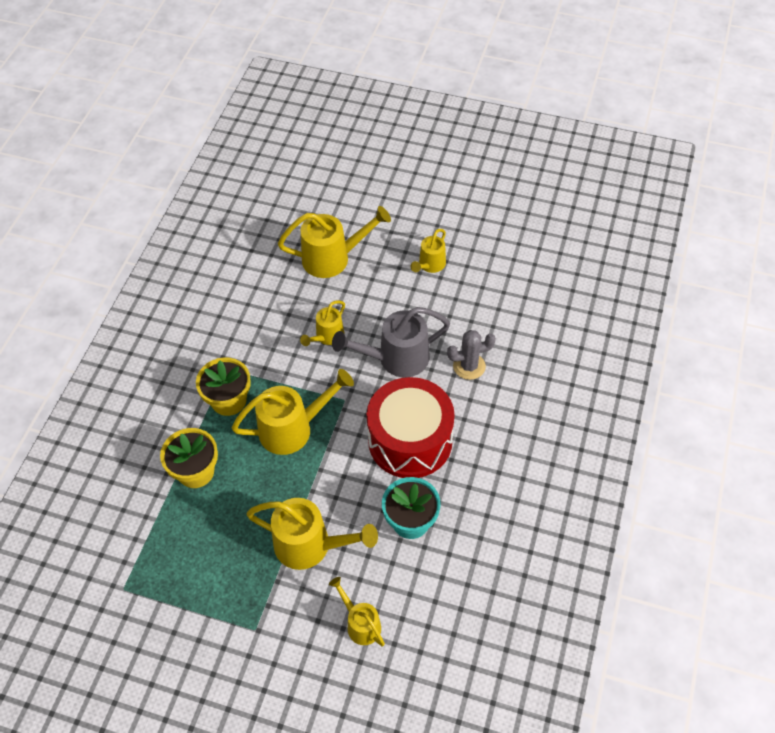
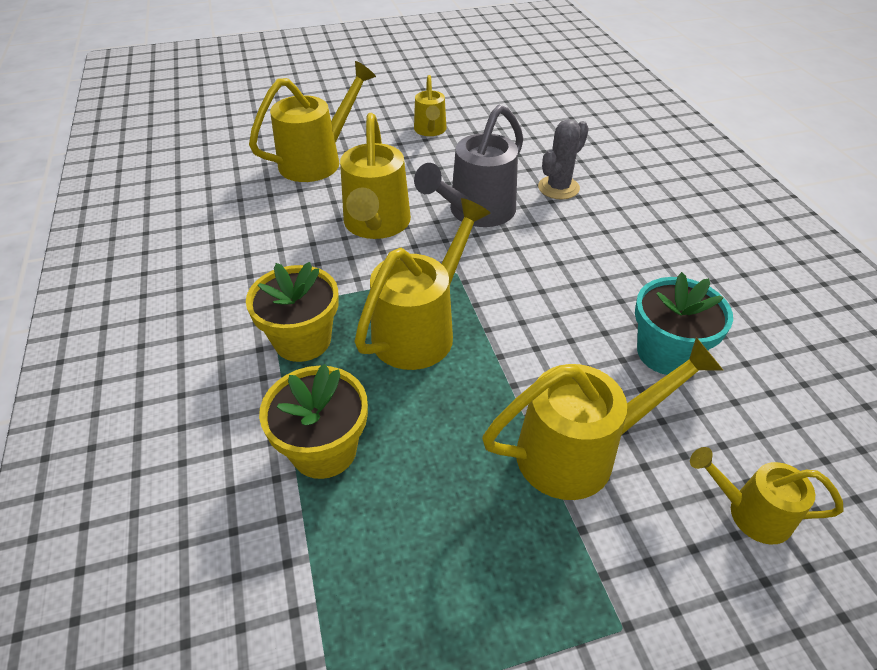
camera: 35 degrees left, 10 degrees down
(327, 337) = (376, 225): yellow watering can -> yellow watering can, size x1.73
(410, 440) = (573, 275): red drum -> none

